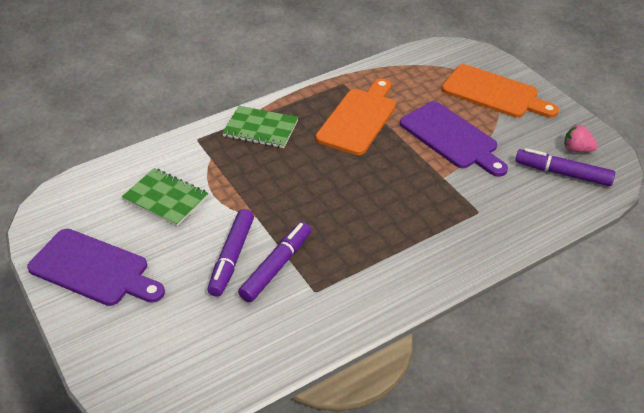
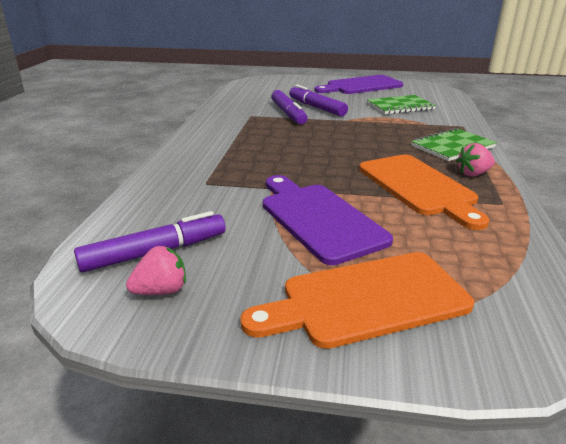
camera: 130 degrees right, 15 degrees down
(308, 105) = (473, 174): none -> pink strawberry
(451, 138) = (318, 219): purple cutting board -> purple cutting board turned 60 degrees clockwise

